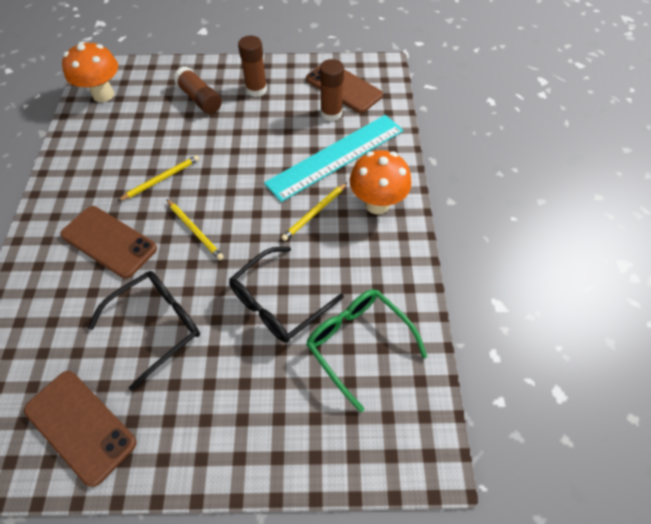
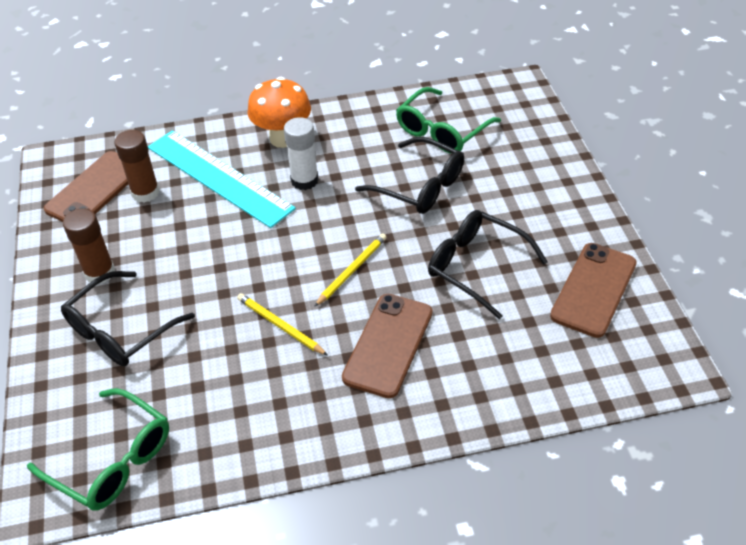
camera: 100 degrees left, 10 degrees down
(103, 94) = (112, 460): orange mushroom -> green glasses
(200, 99) = (120, 330): brown glue stick -> black glasses
(315, 213) = (304, 180): yellow pencil -> white glue stick

